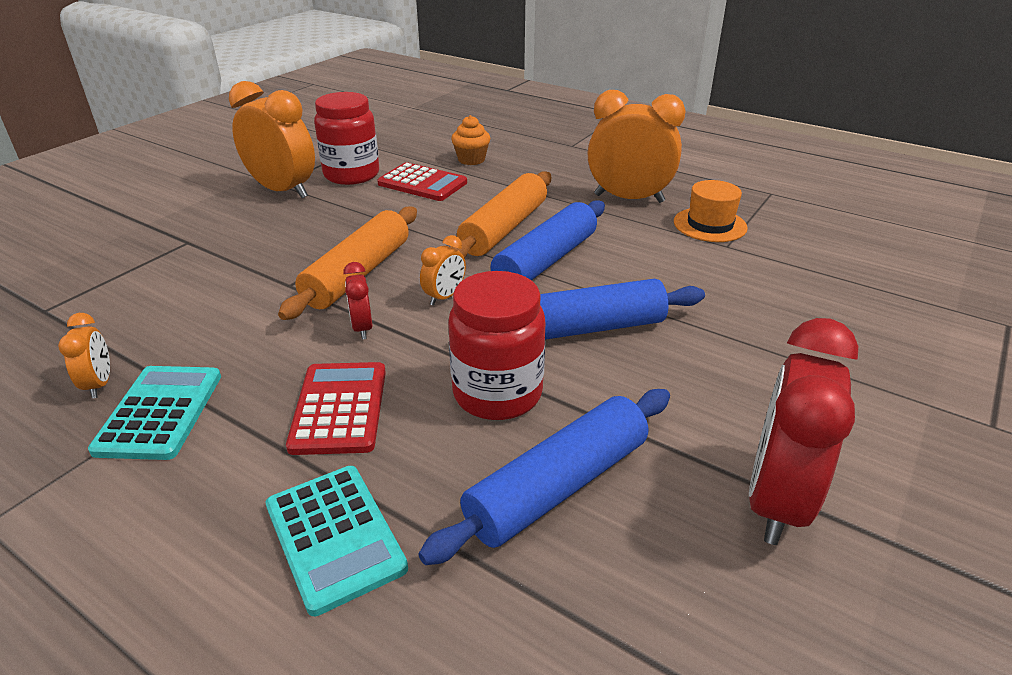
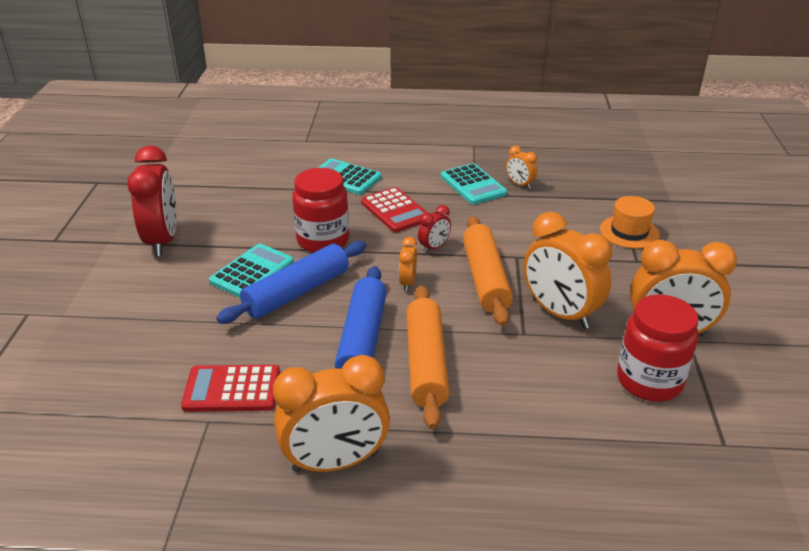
camera: 150 degrees right, 0 degrees up
(339, 226) = (560, 313): none -> orange clock
(362, 328) = (434, 247): red clock -> red clock turned 90 degrees clockwise
(422, 183) = (567, 397): red calculator -> red calculator (232, 389)
(471, 160) = (569, 466): orange cupcake -> none
(557, 486) = (267, 216): blue rolling pin -> none
(631, 377) = (252, 272): none -> turquoise calculator
(710, 225) = (231, 448): orange hat -> orange hat (629, 232)

